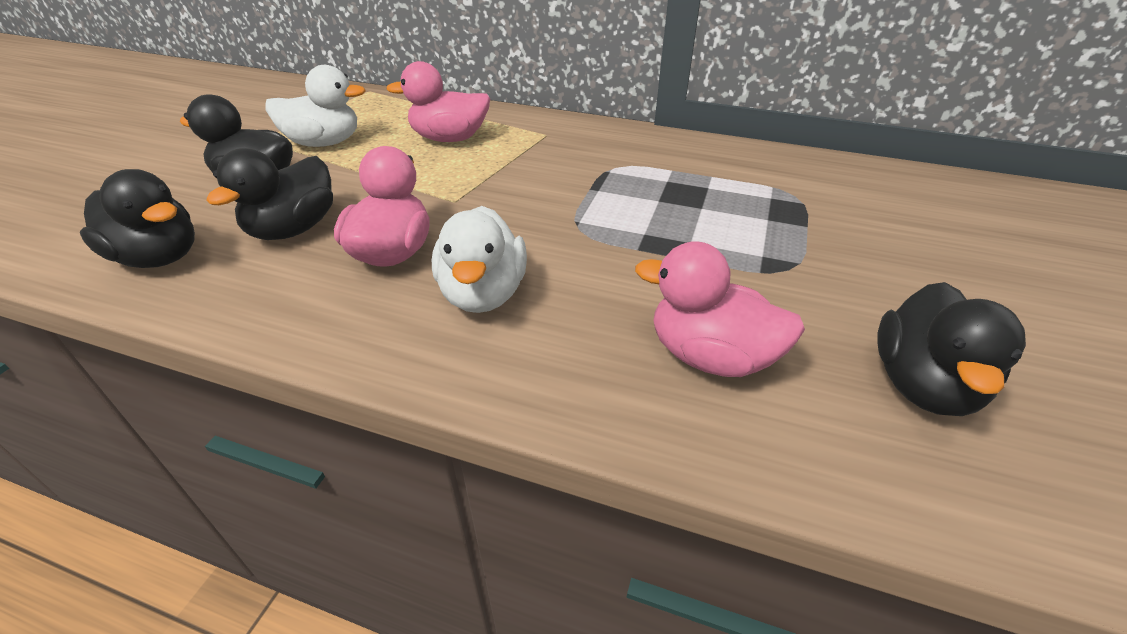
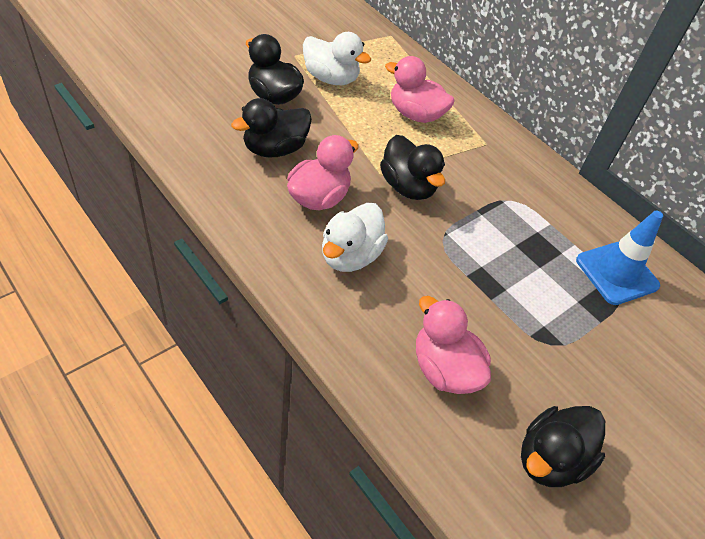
camera: 25 degrees right, 10 degrees up
(159, 257) = (196, 134): black duck -> black duck (408, 187)
(773, 181) = (616, 273): none -> blue traffic cone

